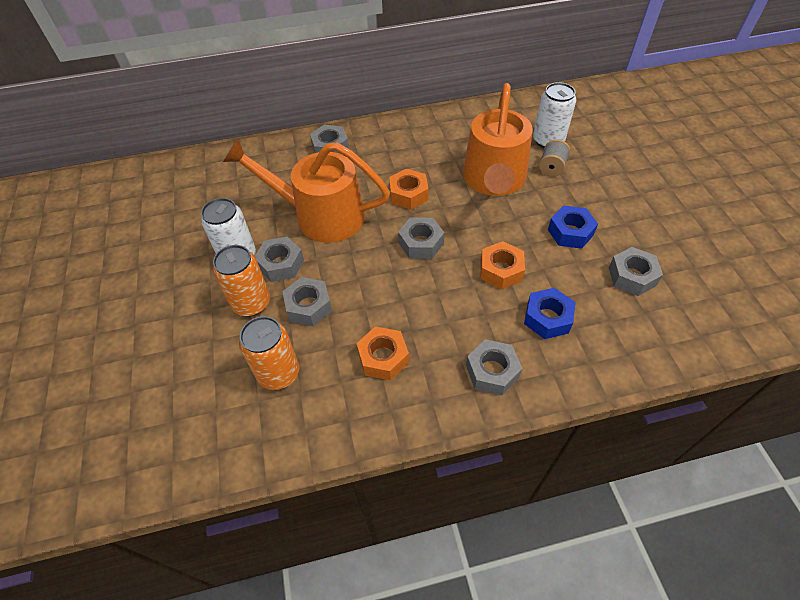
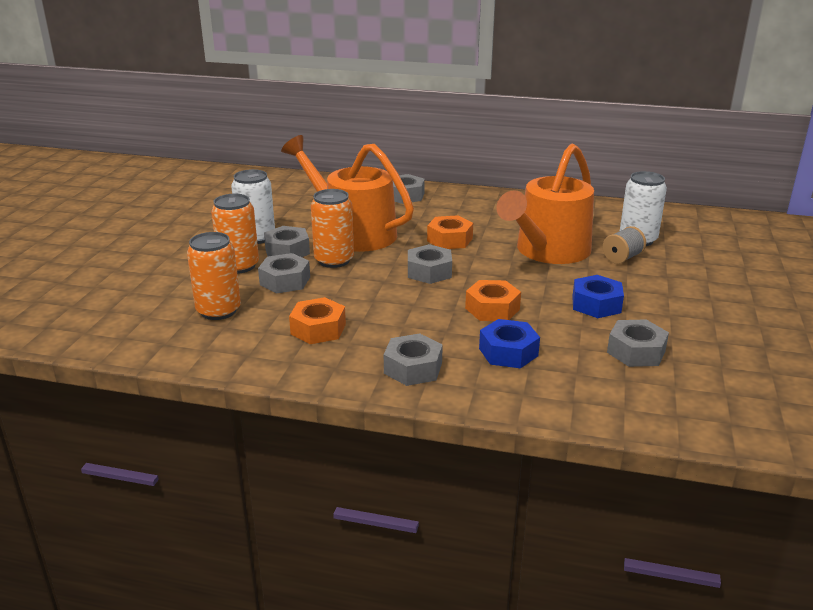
camera: 25 degrees right, 25 degrees down
(331, 260) = (334, 260): none -> orange can

